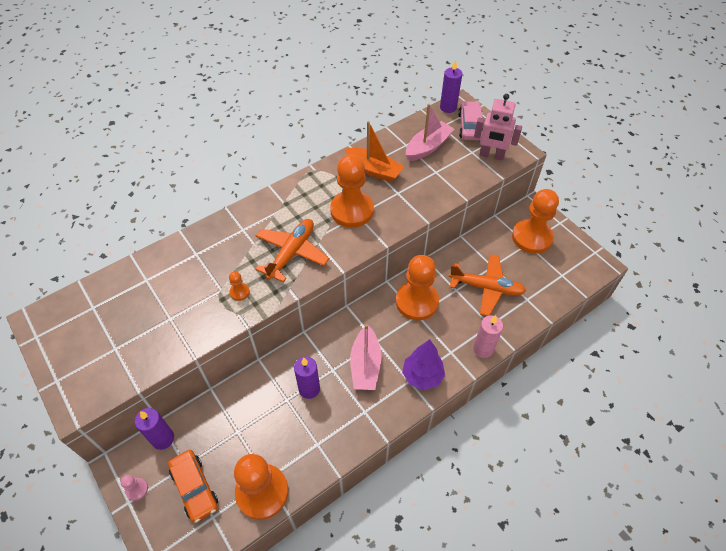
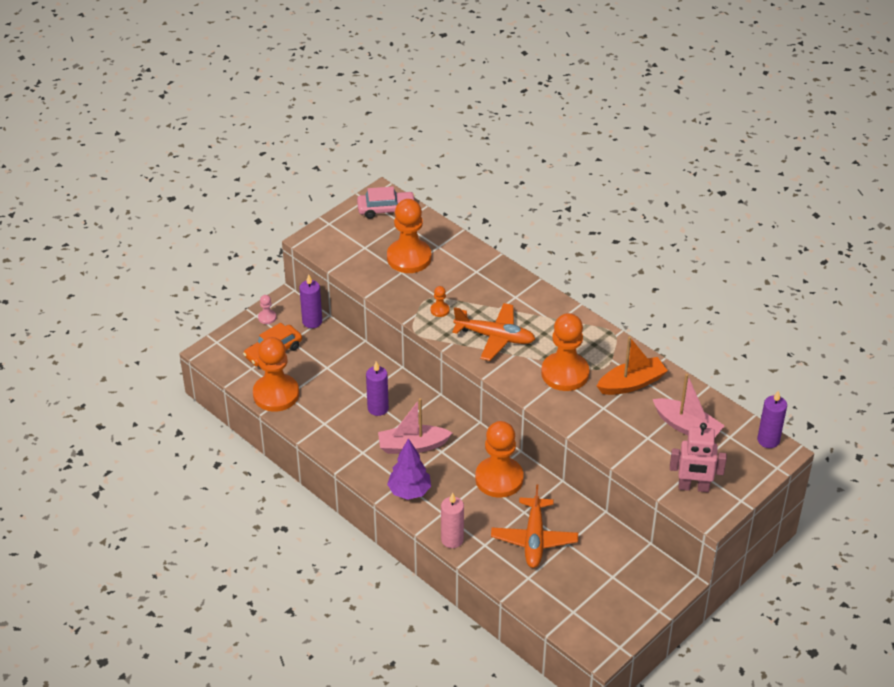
camera: 80 degrees right, 10 degrees down
(374, 170) = (631, 383): orange boat -> orange boat turned 135 degrees counterclockwise
(470, 126) = (740, 464): pink car -> pink car (386, 209)
(491, 155) = (693, 487): pink robot -> pink robot turned 90 degrees counterclockwise
(531, 237) = (624, 581): orange pawn -> orange pawn (409, 258)

